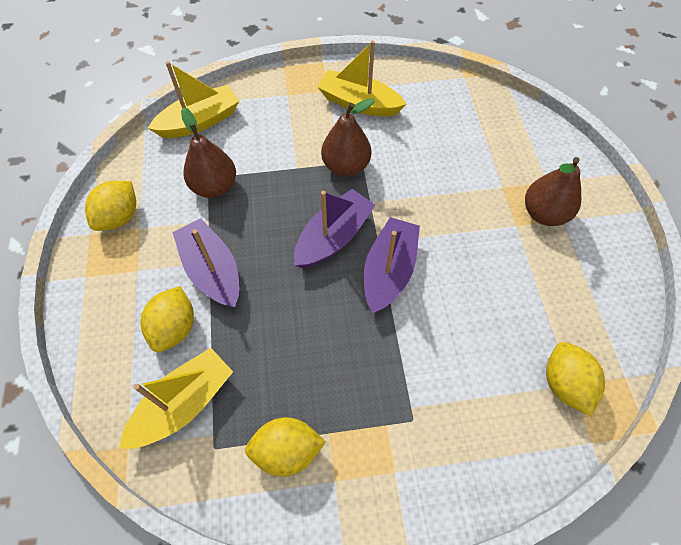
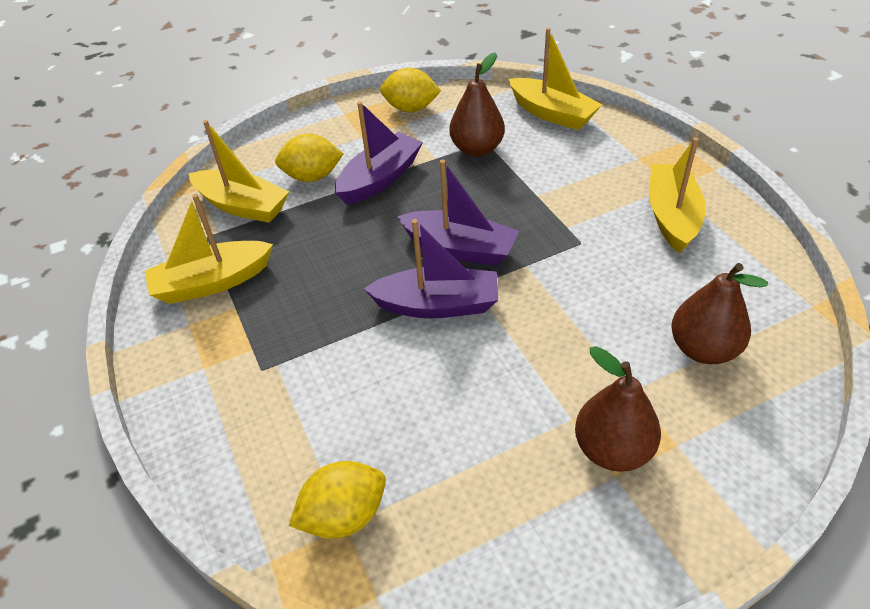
camera: 75 degrees right, 15 degrees down
(287, 450) = (212, 282): yellow lemon -> yellow boat
(346, 166) = (565, 231): brown pear -> brown pear (703, 349)

